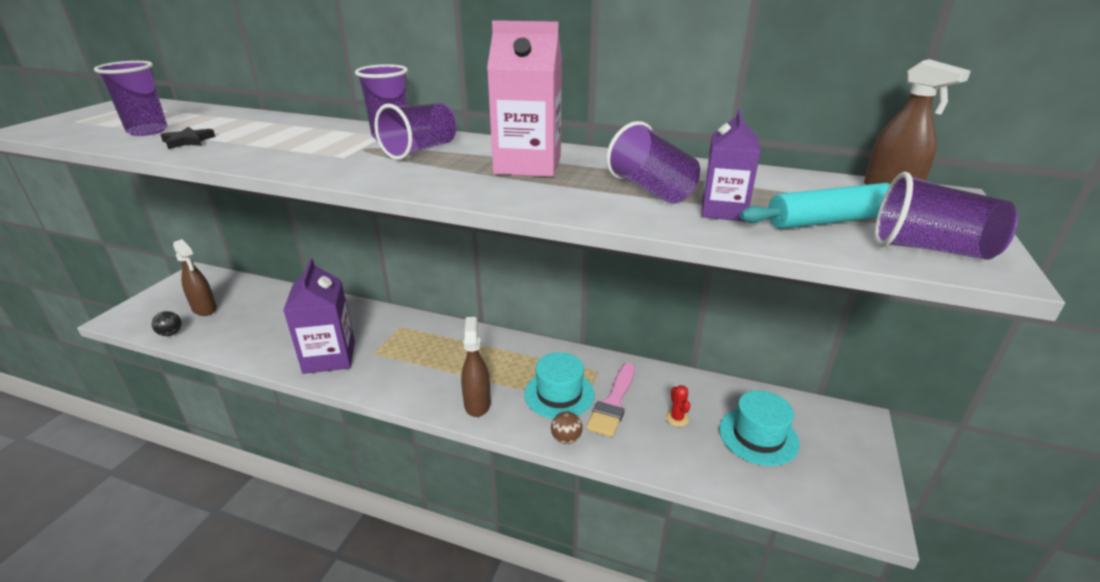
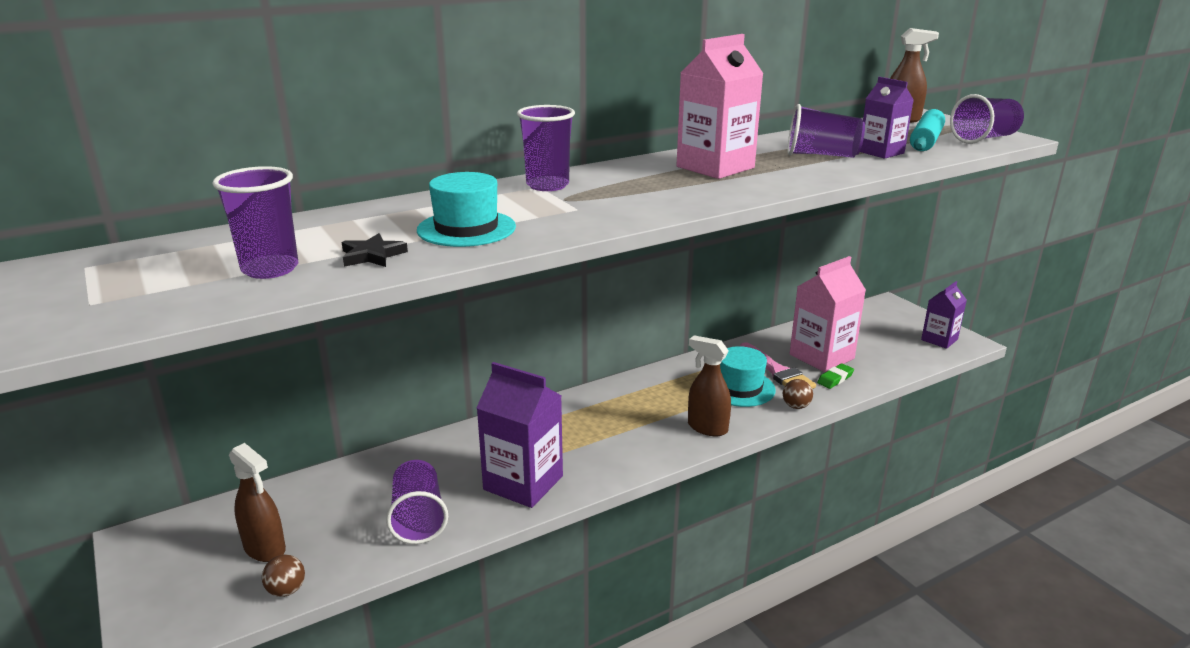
camera: 50 degrees left, 5 degrees down
(171, 333) = (286, 590): black ball -> brown ball
(204, 309) = (265, 549): brown spray bottle -> brown spray bottle turned 45 degrees clockwise
(420, 150) = (611, 184): purple cup -> purple cup (418, 518)
(646, 443) = (835, 379): none -> green eraser
(677, 418) = (821, 356): red cactus -> pink carton
(758, 436) = (869, 339): turquoise hat -> turquoise hat (466, 228)
(839, 489) = (939, 339): none -> purple carton

